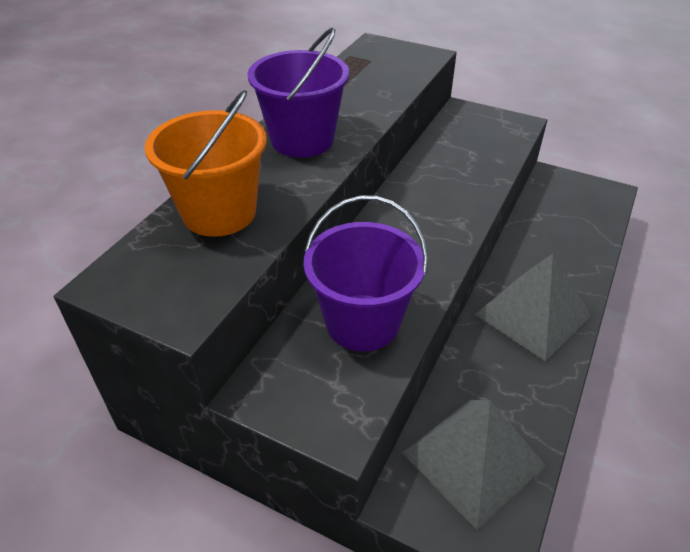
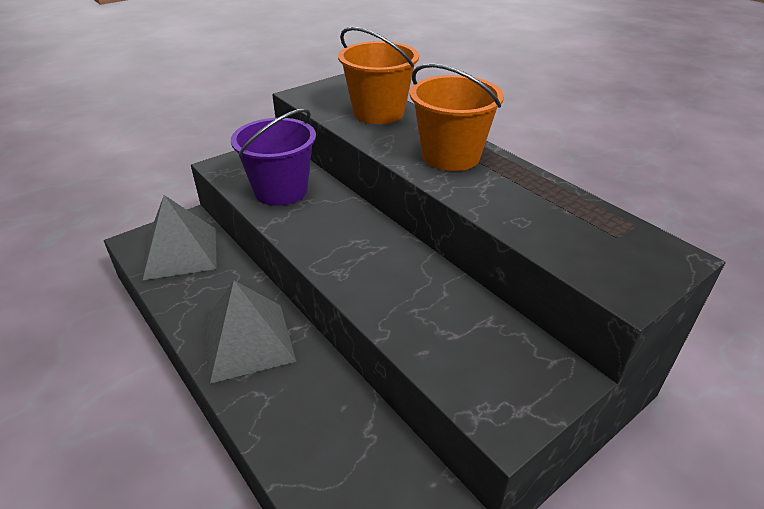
camera: 115 degrees right, 5 degrees down
(302, 140) = (450, 156): purple bucket -> orange bucket

